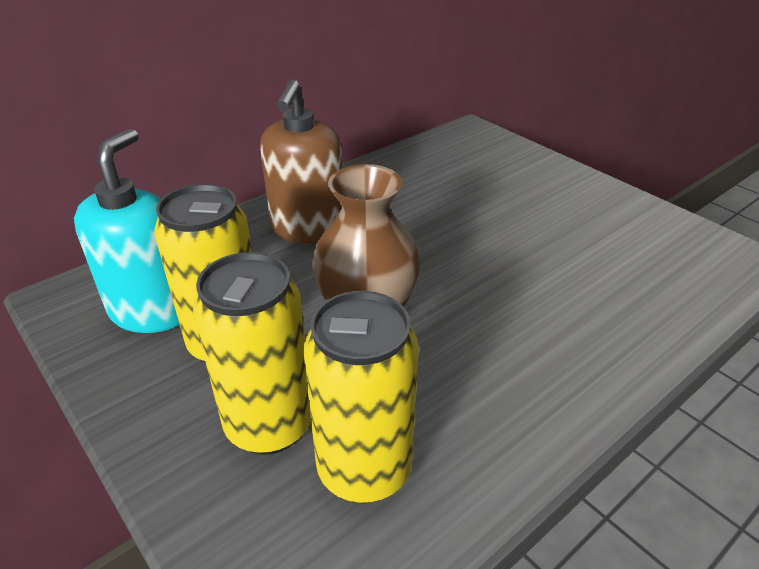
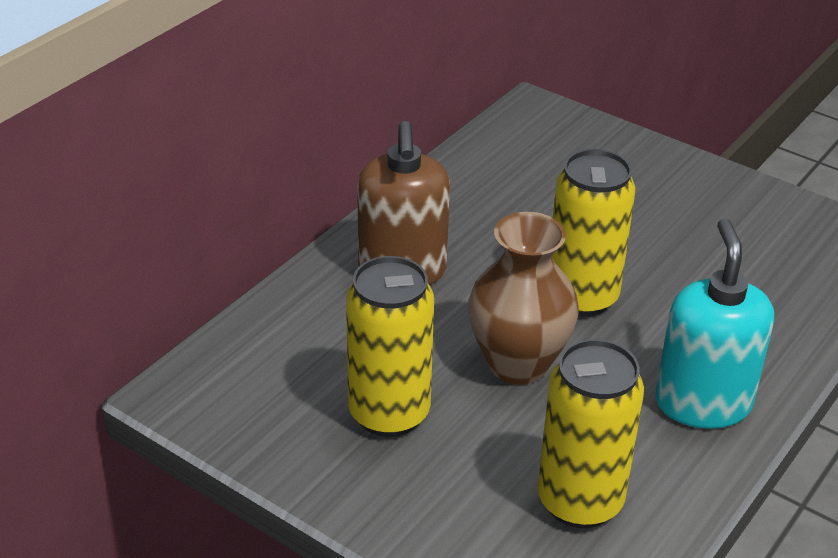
camera: 15 degrees left, 0 degrees up
(153, 310) = (287, 391): turquoise soap dispenser -> turquoise soap dispenser (702, 403)
(269, 425) = (474, 481): yellow can -> yellow can (581, 297)

